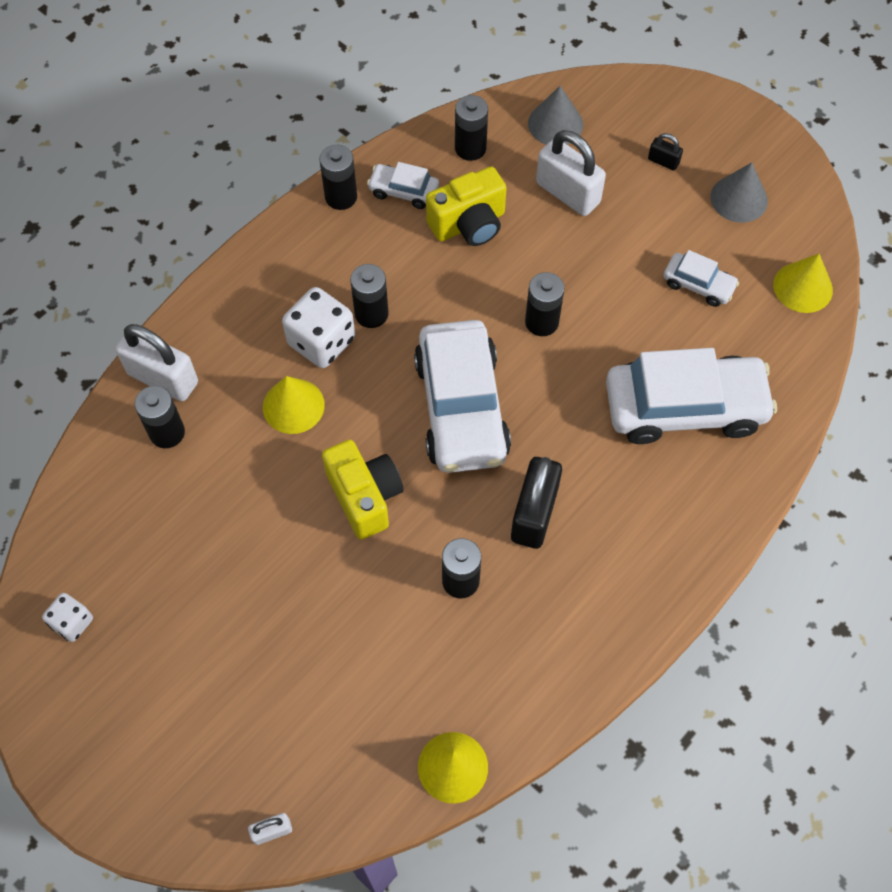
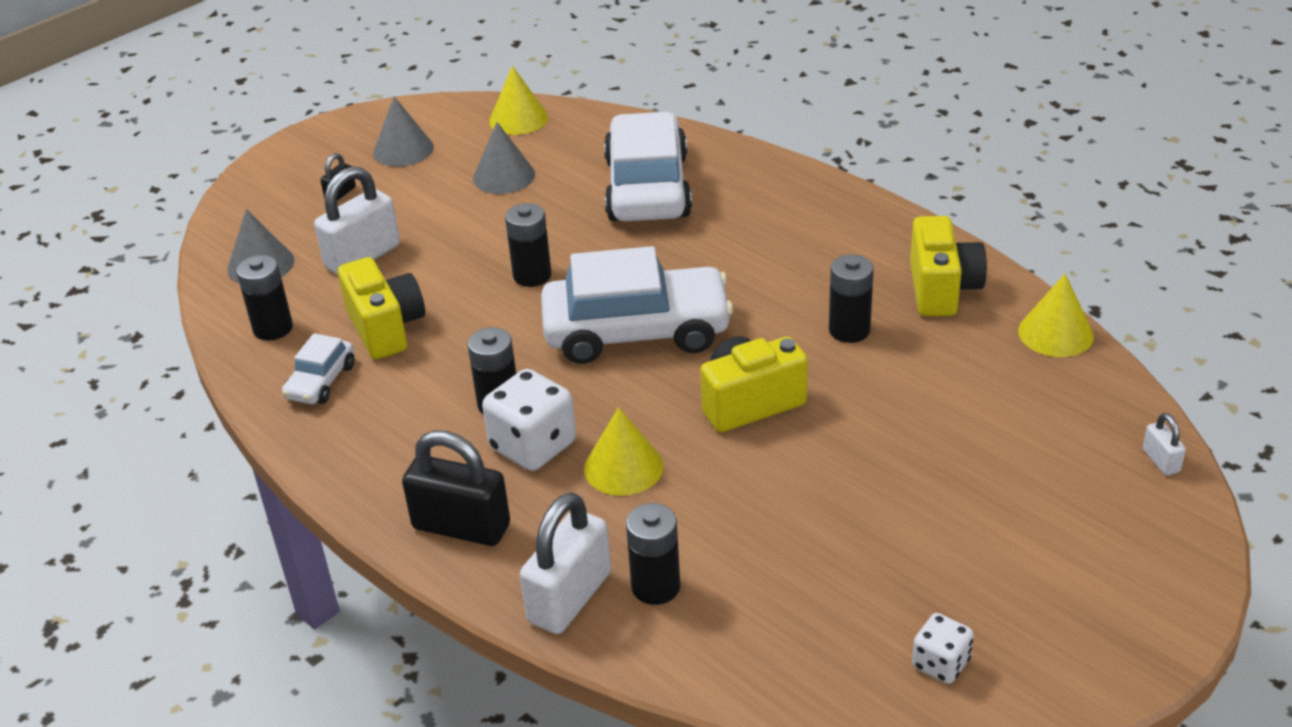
camera: 85 degrees left, 25 degrees down
(341, 197) = (313, 436): black battery -> none
(522, 669) = (942, 289): none -> yellow camera
(534, 514) = (768, 281): black padlock -> black padlock (461, 526)
(698, 285) = (504, 176): white car -> grey cone

